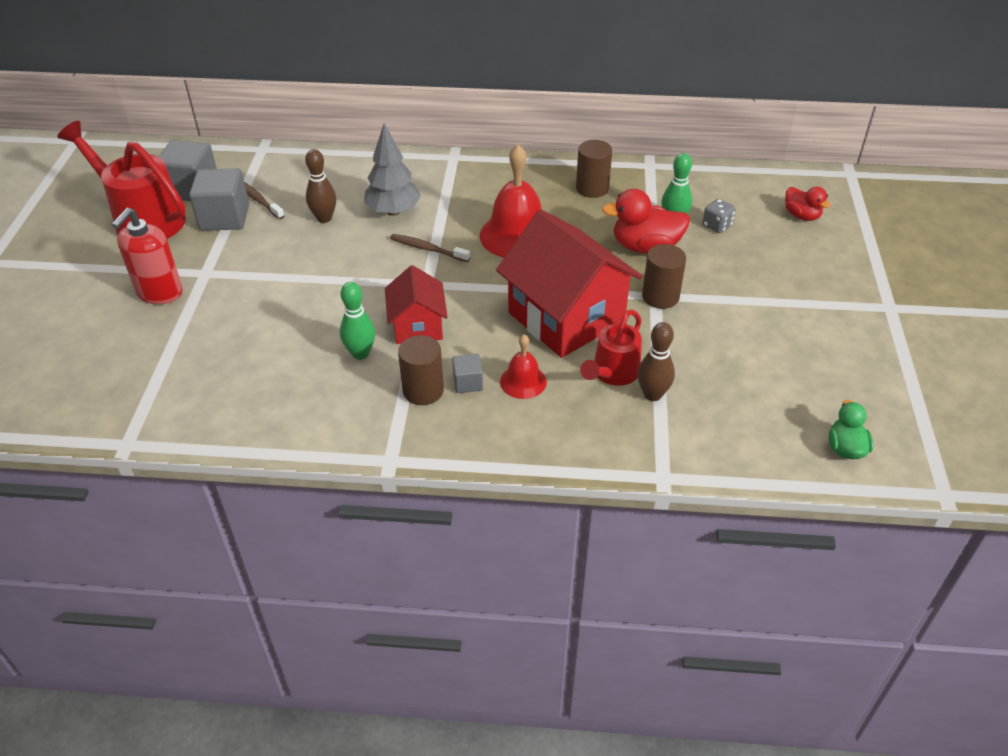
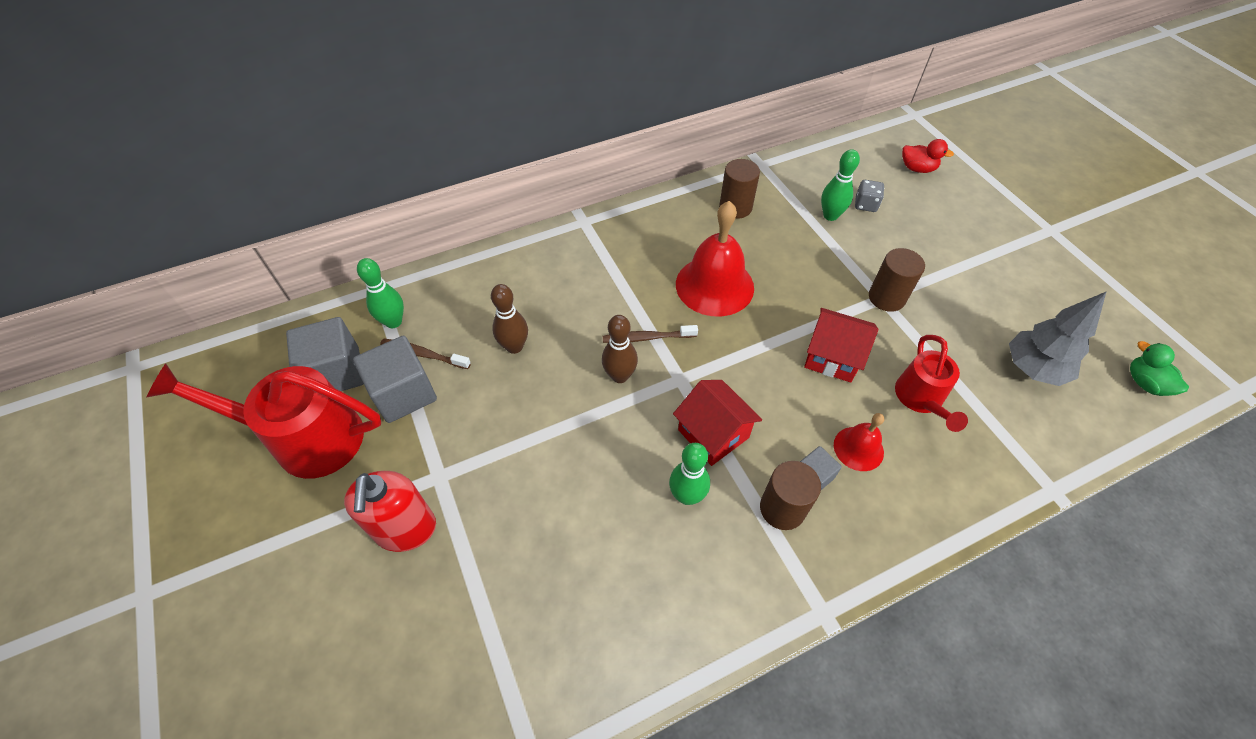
camera: 30 degrees left, 10 degrees up
(255, 173) = (393, 322): none -> green bowling pin
(393, 211) = (577, 308): grey tree -> grey tree (1033, 369)
(566, 317) = (832, 357): red house -> red house, size x0.55
(645, 247) = (831, 251): red duck -> none
(652, 394) = (970, 405): brown bowling pin -> brown bowling pin (620, 376)

